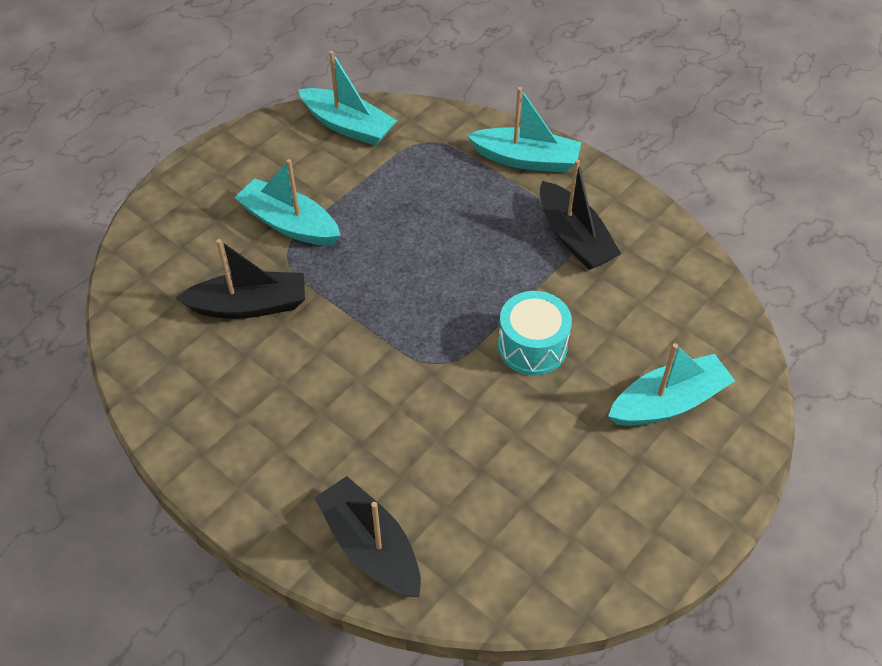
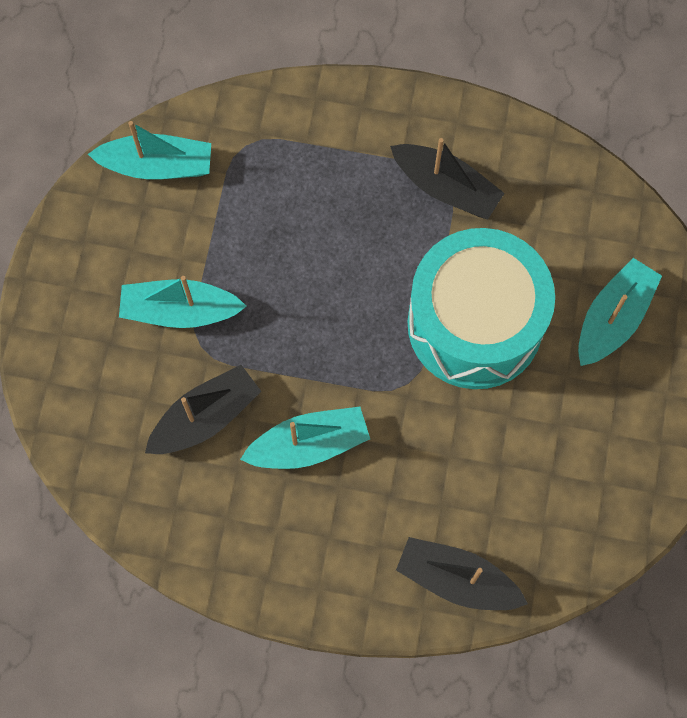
camera: 30 degrees left, 20 degrees up
(526, 159) = (352, 118): turquoise boat -> turquoise boat (309, 444)
(532, 346) = (475, 324): turquoise drum -> turquoise drum, size x2.01

